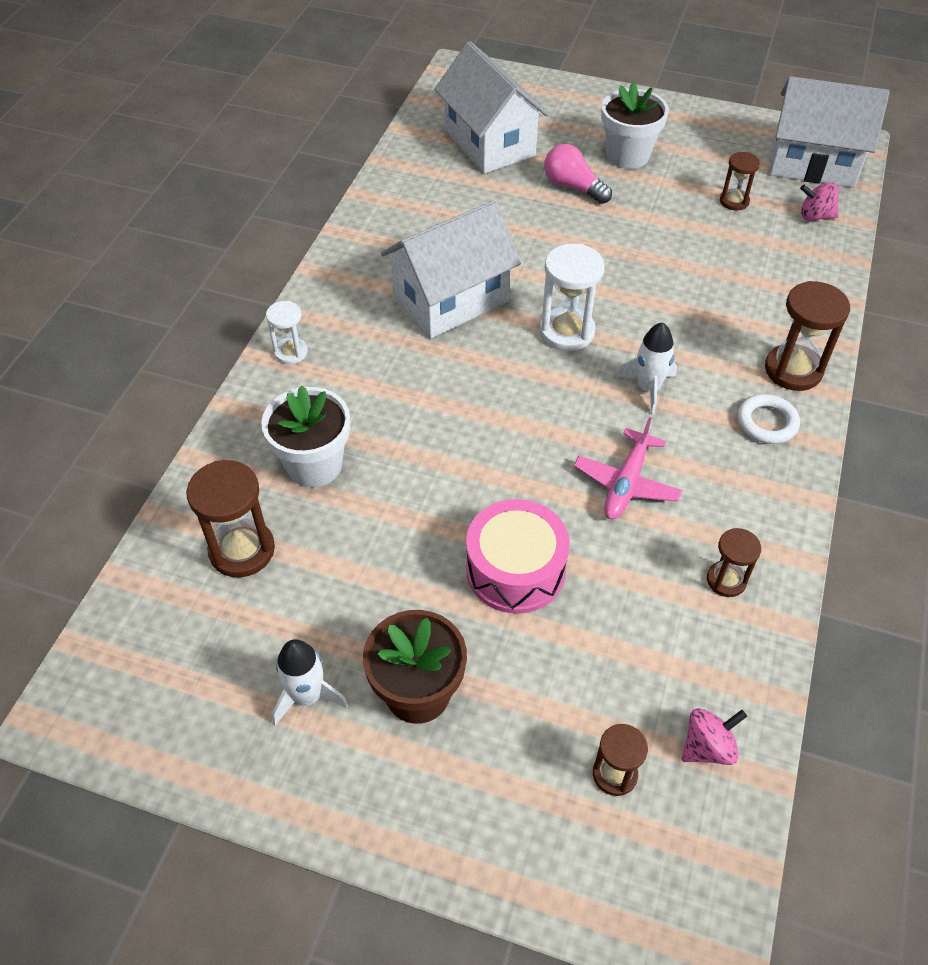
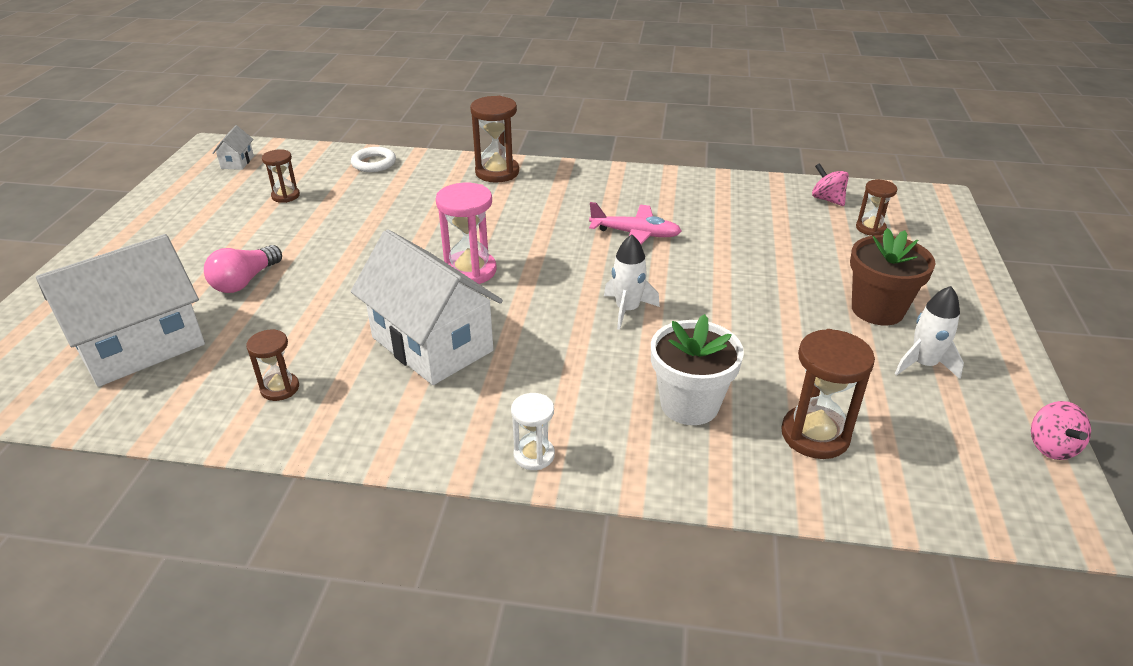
camera: 100 degrees left, 15 degrees down
(515, 570) = (742, 276): pink drum -> none
(567, 332) = (470, 271): white hourglass -> pink hourglass
(627, 155) = (197, 252): white flower pot -> none
(648, 388) = (531, 229): white rocket -> white rocket (627, 310)
(726, 580) = (702, 195): brown hourglass -> brown hourglass (280, 388)
(767, 423) = (554, 182): white ring -> white ring (374, 163)
(813, 163) = (237, 162): white house -> white house, size x0.41
(815, 216) = (312, 162): pink spinning top -> pink spinning top (1051, 447)

